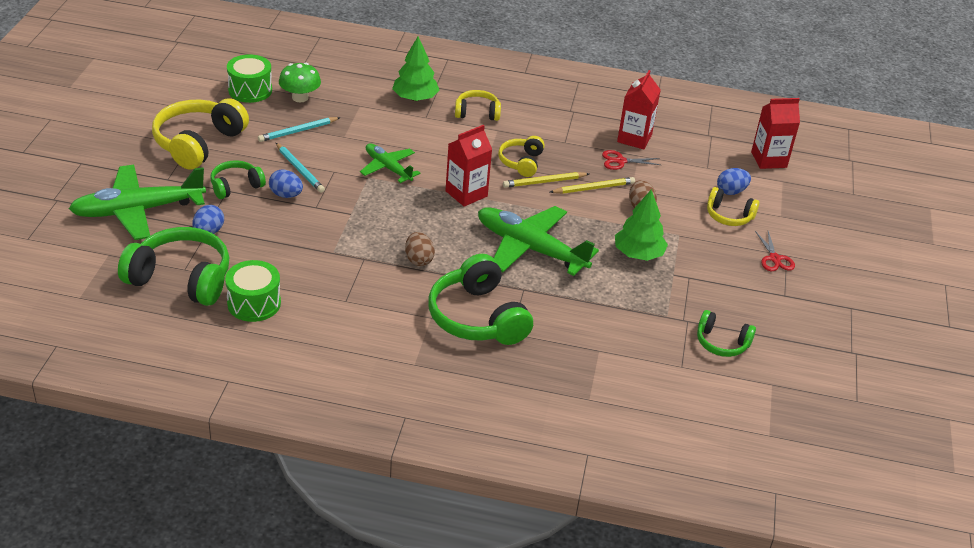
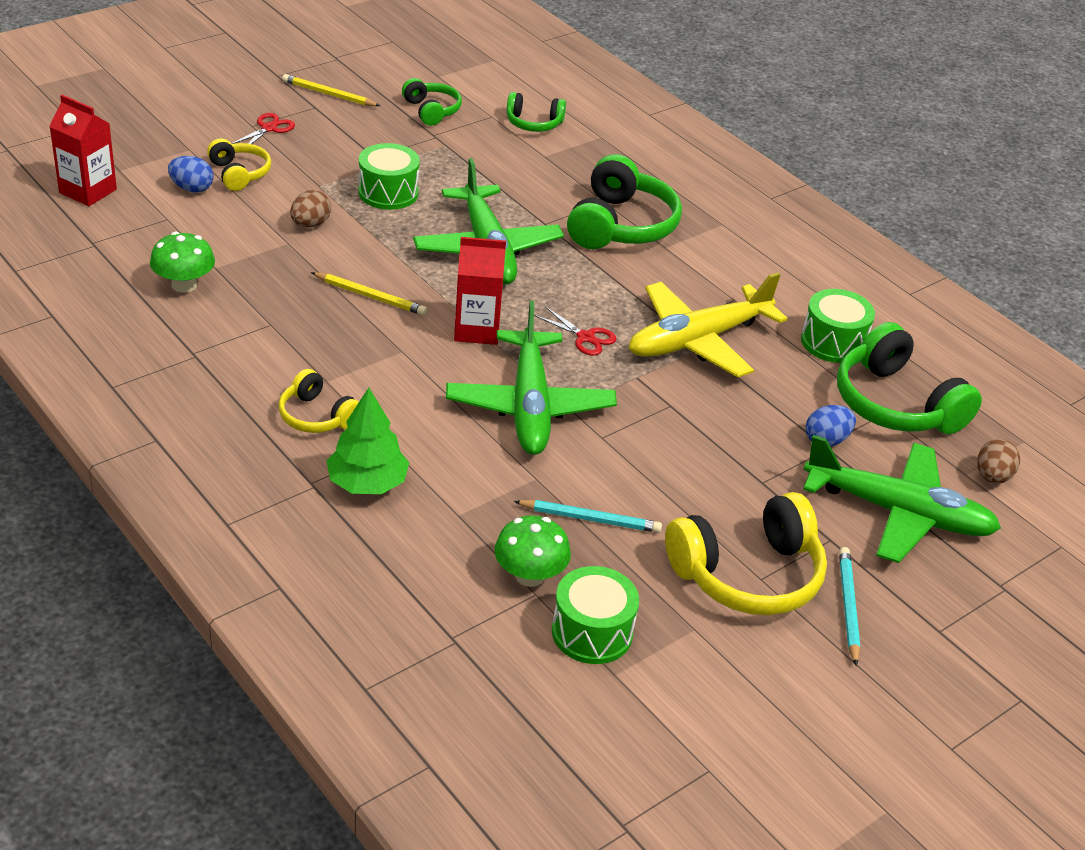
camera: 140 degrees left, 0 degrees up
(236, 186) = (746, 481): green headphones -> green headphones (533, 123)
(286, 195) = (693, 437): blue egg -> none
(300, 170) = (643, 461): turquoise pencil -> turquoise pencil (848, 606)
(339, 256) = (698, 340): none -> yellow plane
(388, 168) = (530, 405): green plane -> green plane, size x1.74
(418, 260) = (616, 296): brown egg -> brown egg (992, 477)
(521, 162) = (361, 329): yellow headphones -> none
(593, 188) = (327, 263): yellow pencil -> yellow pencil (329, 94)
(620, 161) = (247, 272): red scissors -> red scissors (585, 337)
(634, 138) = (184, 285): red carton -> green mushroom
(638, 254) = (388, 193): green tree -> green drum

